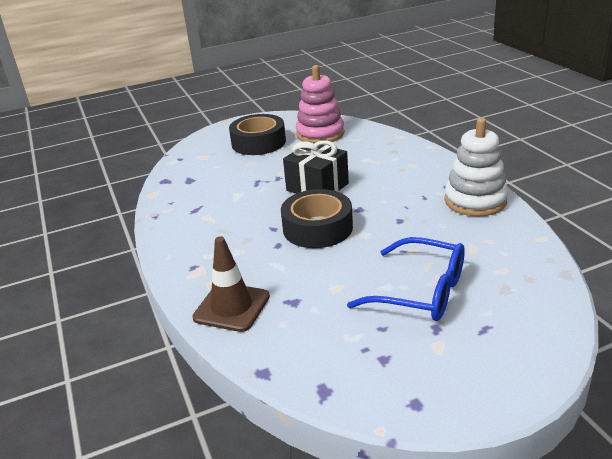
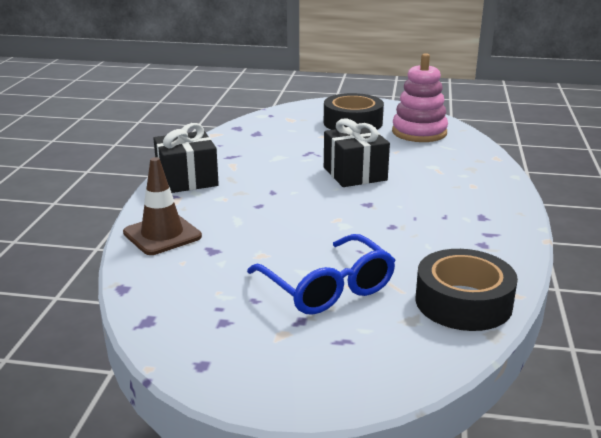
camera: 30 degrees right, 5 degrees down
(185, 247) = (187, 180): none -> black gift
(317, 228) = (309, 205): black tape -> black tape (463, 302)
(475, 201) = (492, 237): white stacking toy -> none

